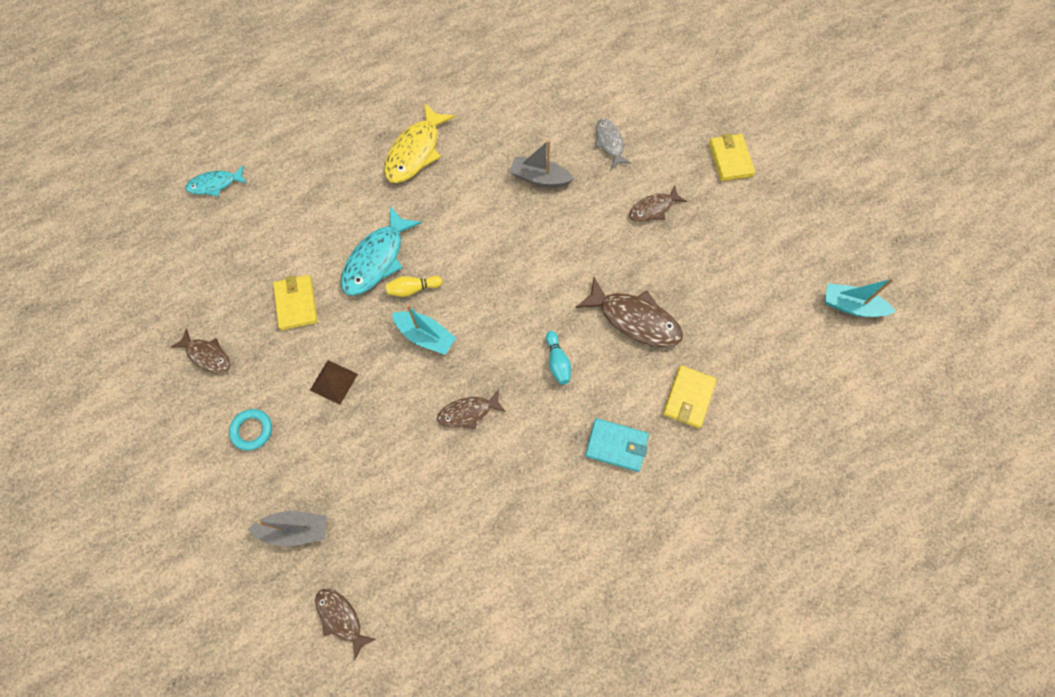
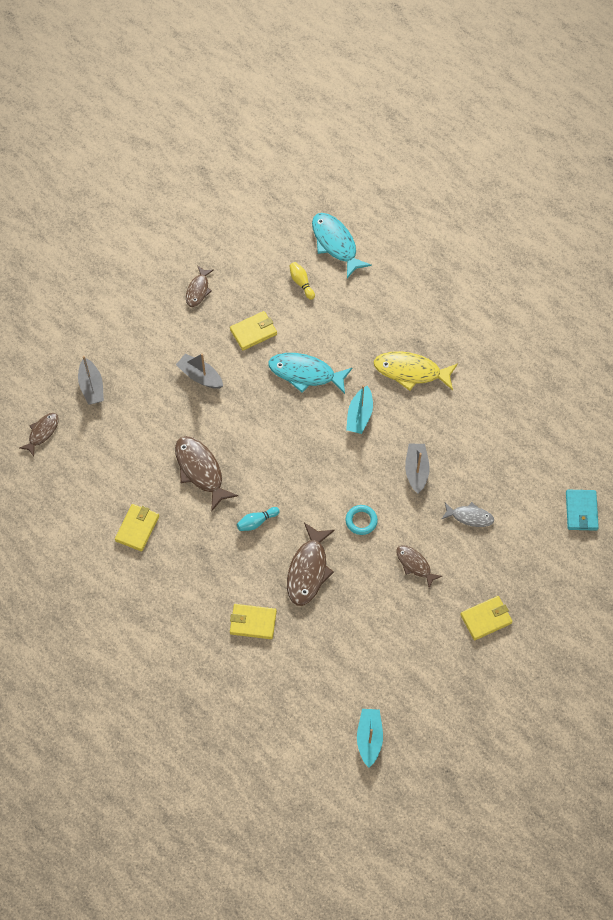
camera: 75 degrees right, 5 degrees down
(215, 184) = (335, 244): turquoise fish -> turquoise fish, size x1.67
(252, 430) = (152, 337): turquoise ring -> turquoise ring (361, 521)
(333, 382) = (200, 376): brown pyramid -> grey boat
(413, 289) = (288, 405): yellow bowling pin -> yellow bowling pin (301, 283)
(425, 336) = (252, 425): turquoise boat -> turquoise boat (359, 415)
(468, 412) = (200, 470): brown fish -> brown fish, size x1.67
(527, 512) = (137, 528): none -> yellow wallet
(609, 143) = (469, 517): grey fish -> grey fish turned 45 degrees clockwise
(616, 445) = (201, 578): turquoise wallet -> turquoise wallet (581, 511)

